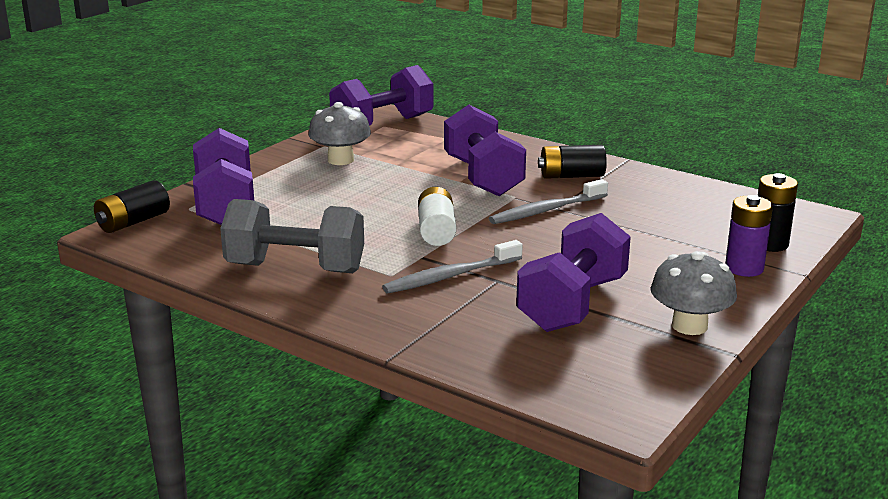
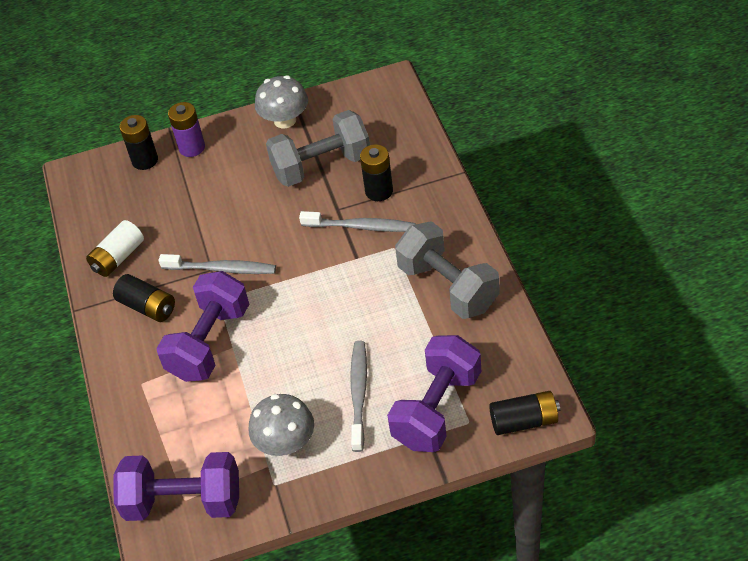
camera: 135 degrees left, 25 degrees up
(309, 193) = (359, 394): none -> grey toothbrush
(436, 231) = (319, 283): white battery -> white battery (118, 257)
(471, 307) = (379, 191): none -> black battery
(572, 304) = (321, 166): purple dumbbell -> grey dumbbell

